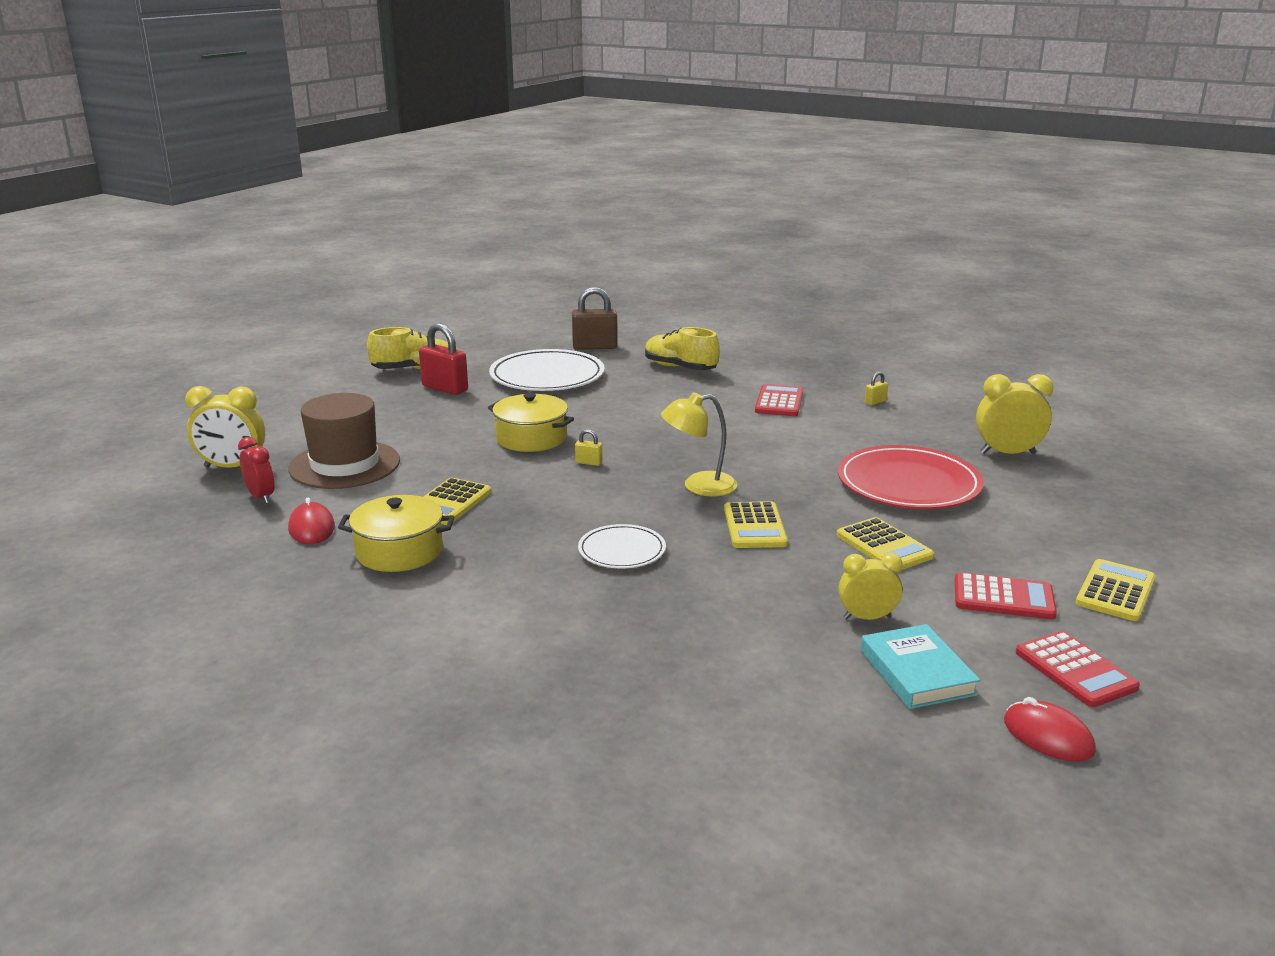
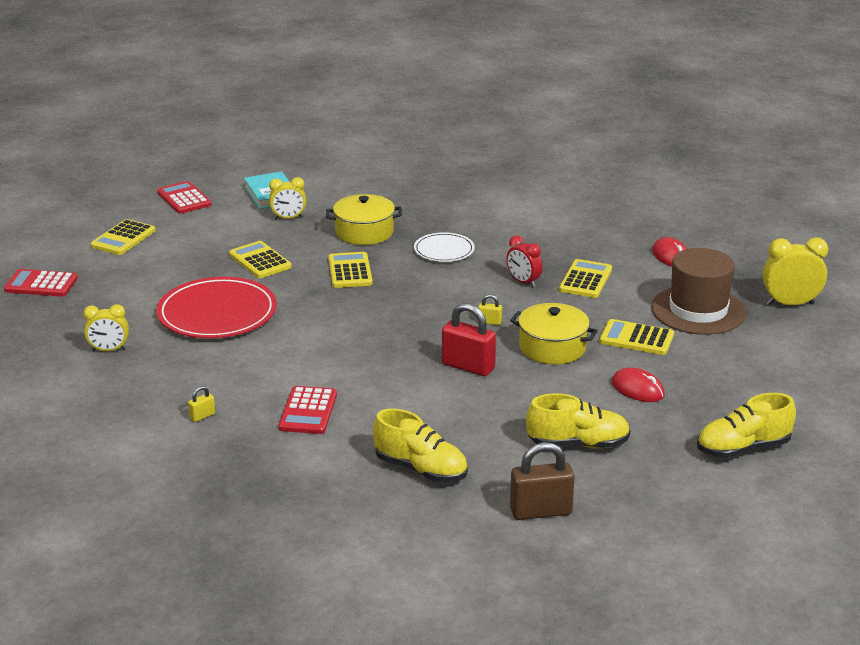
camera: 175 degrees right, 5 degrees up
(261, 497) = (735, 278): red clock -> red clock (523, 282)
(399, 551) = (596, 243): yellow pot -> yellow pot (364, 232)
(437, 442) = (636, 338): none -> yellow calculator
(445, 388) = (682, 415): red padlock -> red padlock (468, 366)
(547, 376) = (578, 444): white plate -> yellow shoe
(699, 486) = (392, 303): yellow lamp -> none
(1003, 598) = (198, 232): red calculator -> red calculator (41, 284)
(1007, 453) = (109, 350): yellow clock -> yellow clock, size x0.66
(1048, 736) = (219, 173): red mouse -> red mouse (637, 389)

